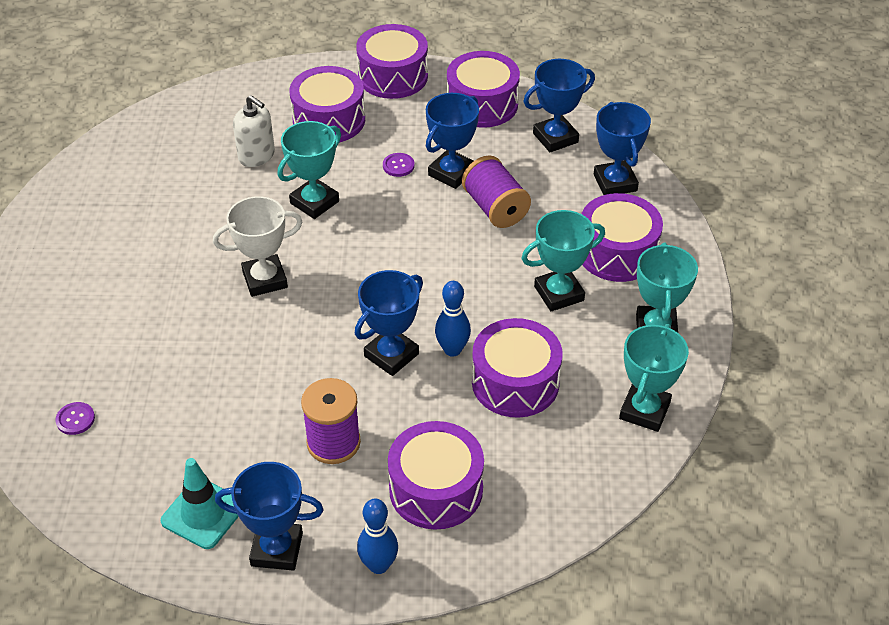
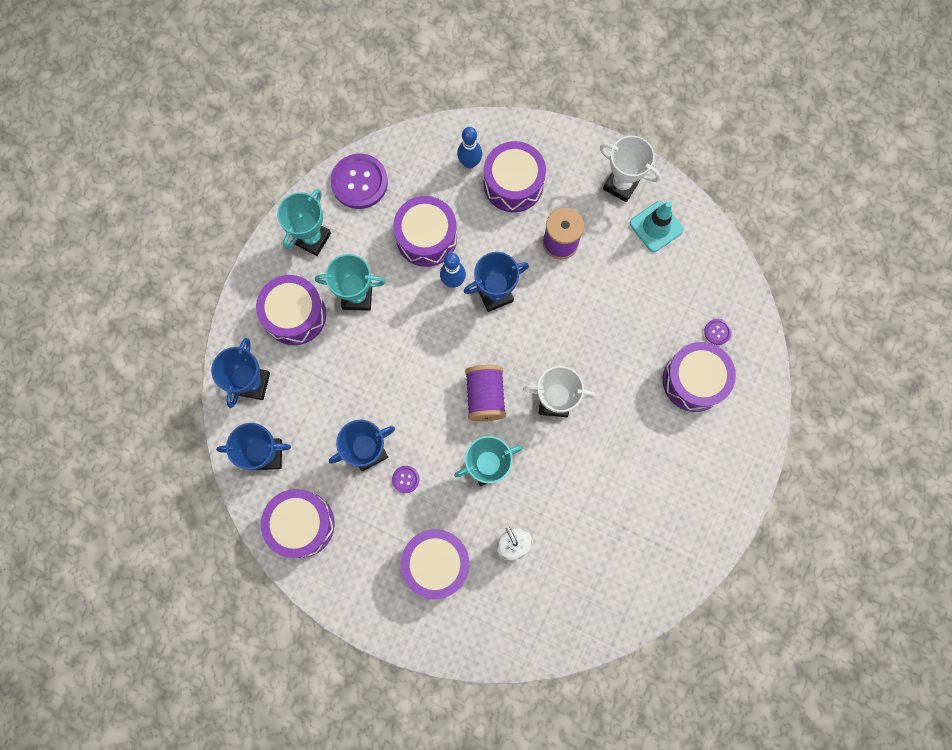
camera: 155 degrees left, 30 degrees up
(277, 549) = (621, 185): blue trophy -> white trophy
(378, 565) = (567, 151): blue bowling pin -> blue bowling pin (469, 163)
(393, 76) = (357, 598): purple drum -> purple drum (694, 380)
(495, 208) = (356, 398): purple spool -> purple spool (485, 396)
(644, 411) = (359, 182): turquoise trophy -> purple button

